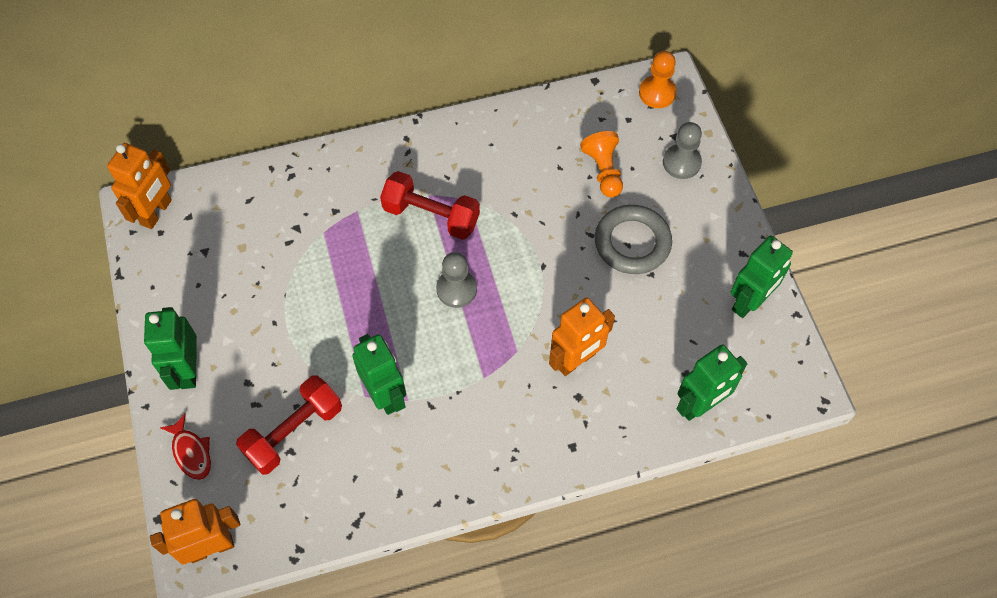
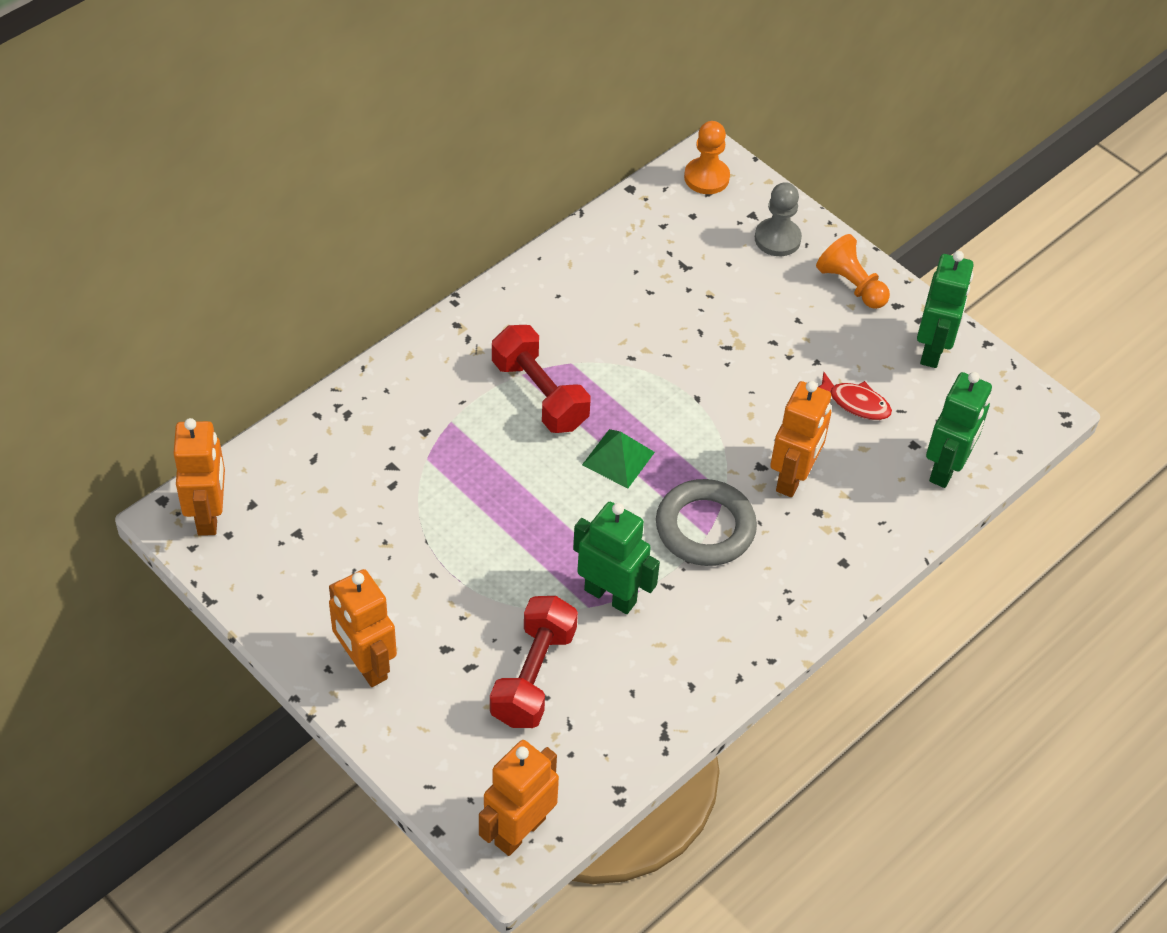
camera: 30 degrees left, 10 degrees down
(188, 370) = (365, 664): green robot -> orange robot
(191, 452) = (429, 746): red fish -> red fish (855, 403)
(431, 216) = (540, 394): red dumbbell -> red dumbbell turned 60 degrees clockwise
(456, 289) = (618, 458): grey pawn -> green pyramid
(603, 171) = (700, 277): orange pawn -> orange pawn (851, 285)
(632, 243) = (777, 338): grey ring -> grey ring (705, 528)

